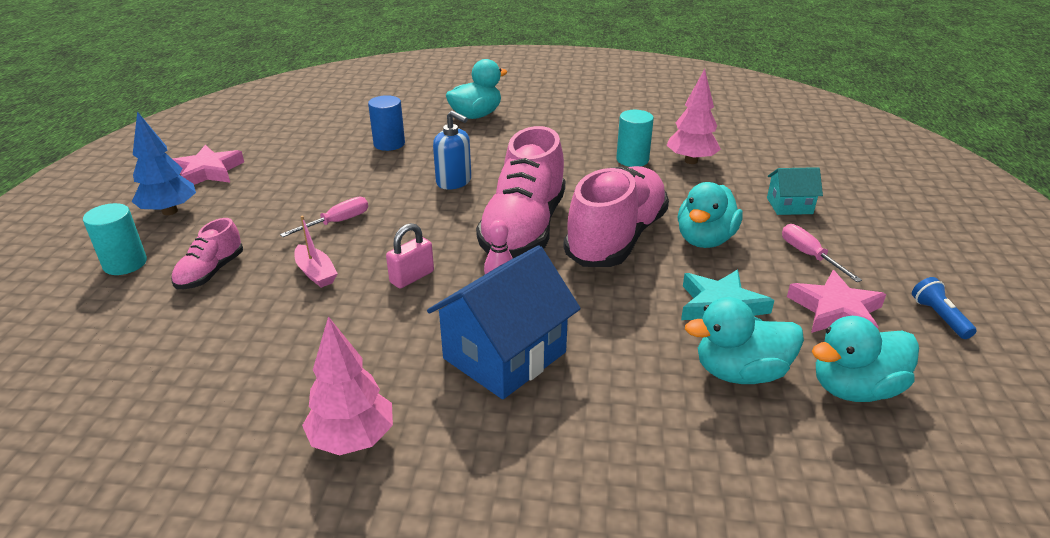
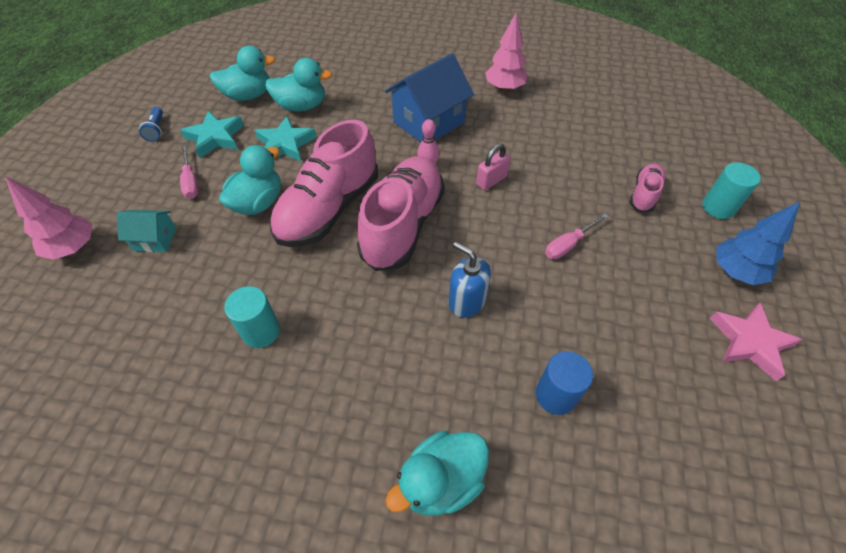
camera: 175 degrees left, 20 degrees up
(316, 273) = (563, 189): pink boat -> none
(691, 161) = (196, 323): pink tree -> pink tree (73, 248)
(836, 311) = (215, 137): pink star -> turquoise star

